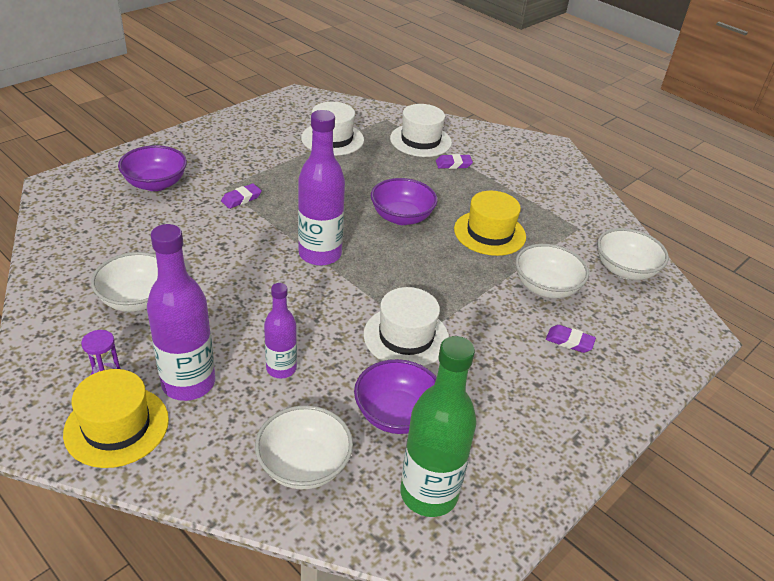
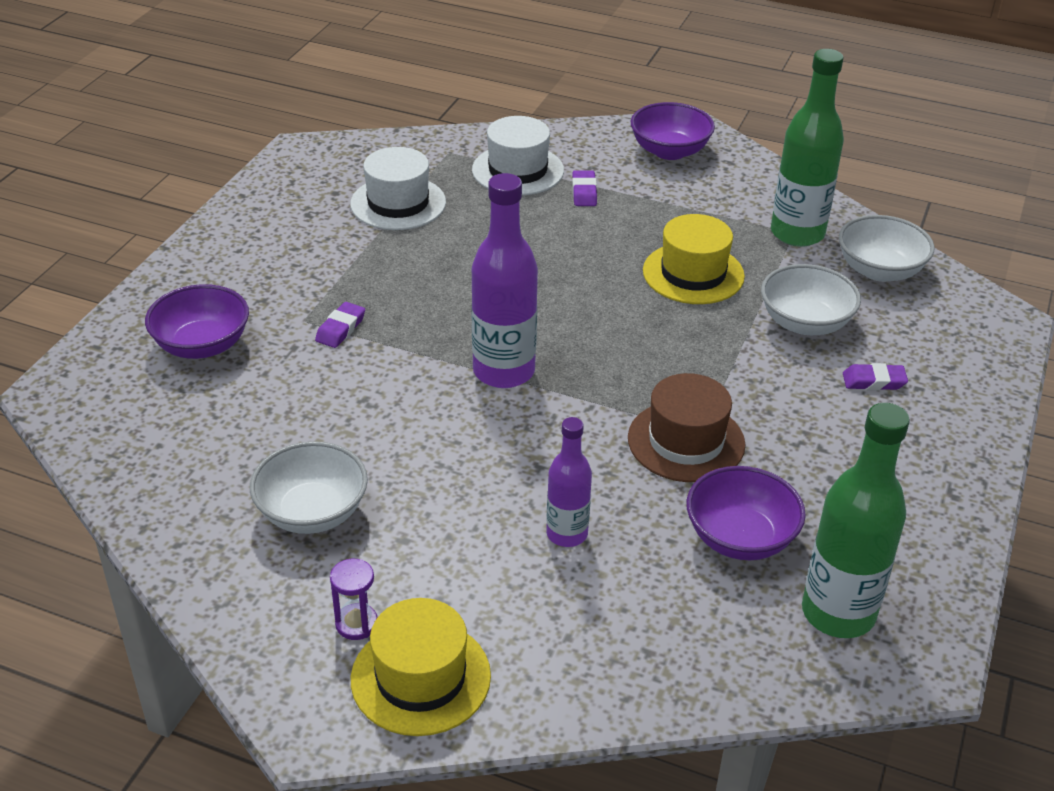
camera: 20 degrees left, 0 degrees up
(188, 383) = (467, 593): purple bottle -> none
(304, 465) = (679, 635): white bowl -> none
(401, 217) = (570, 287): purple bowl -> purple bowl (669, 151)
(406, 337) = (686, 441): white hat -> brown hat
(453, 164) = (584, 192): purple eraser -> purple eraser turned 60 degrees counterclockwise
(581, 229) = (797, 233): none -> green bottle

